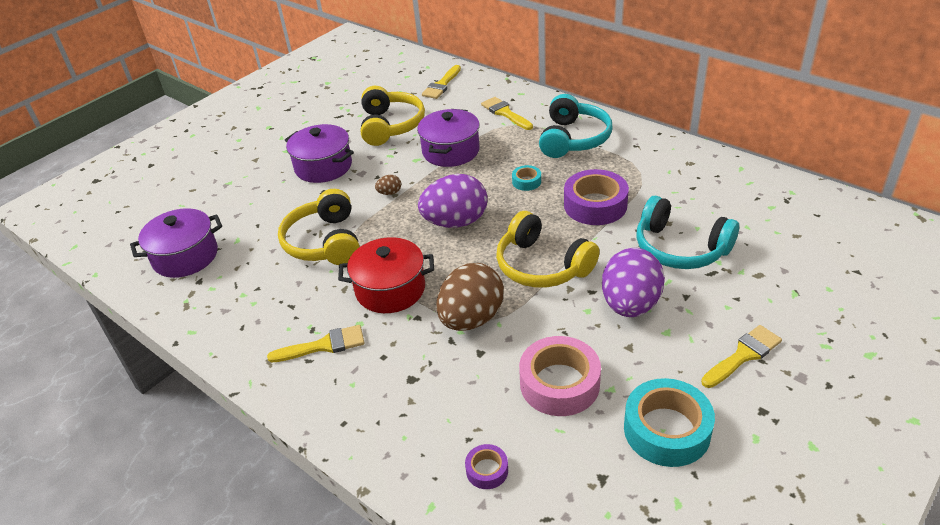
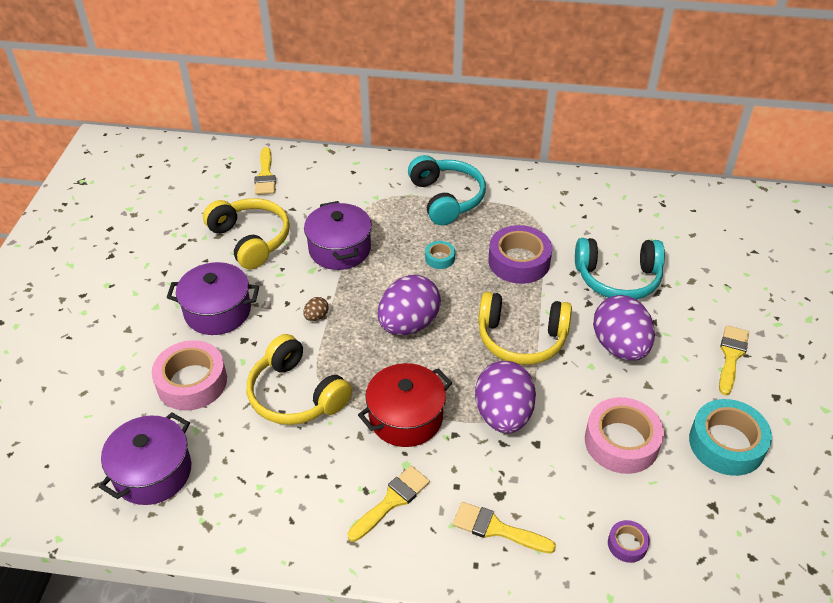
camera: 35 degrees left, 5 degrees up
(263, 207) = (192, 382): none -> pink tape
(471, 319) = (503, 415): brown egg -> purple egg
(505, 113) = (359, 189): yellow brush -> yellow brush (497, 529)

